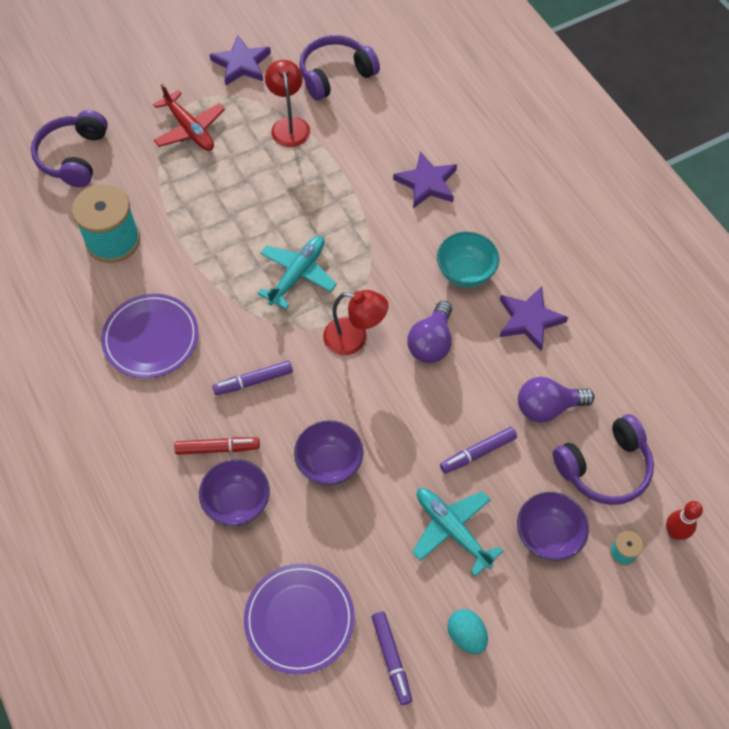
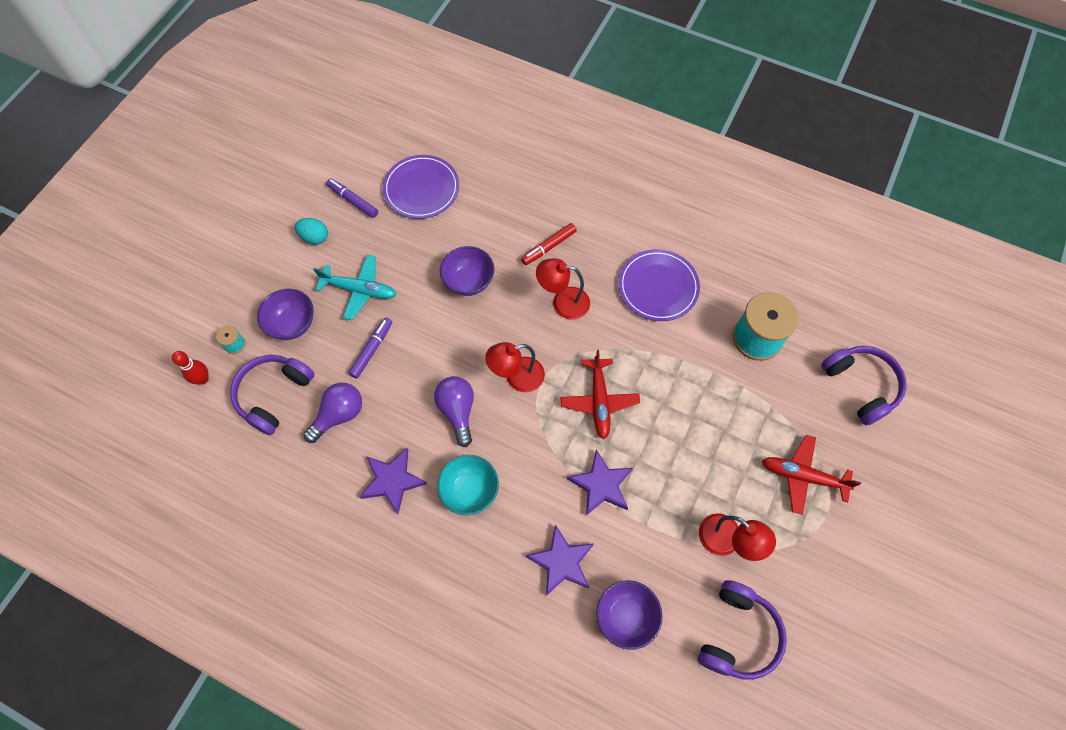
camera: 145 degrees right, 5 degrees up
(237, 503) = (508, 225): purple bowl -> purple bowl (626, 616)
(241, 64) = (831, 583): purple star -> purple star (601, 485)
(253, 381) = (563, 302): purple marker -> red lamp
(297, 275) = (599, 401): turquoise plane -> red plane

